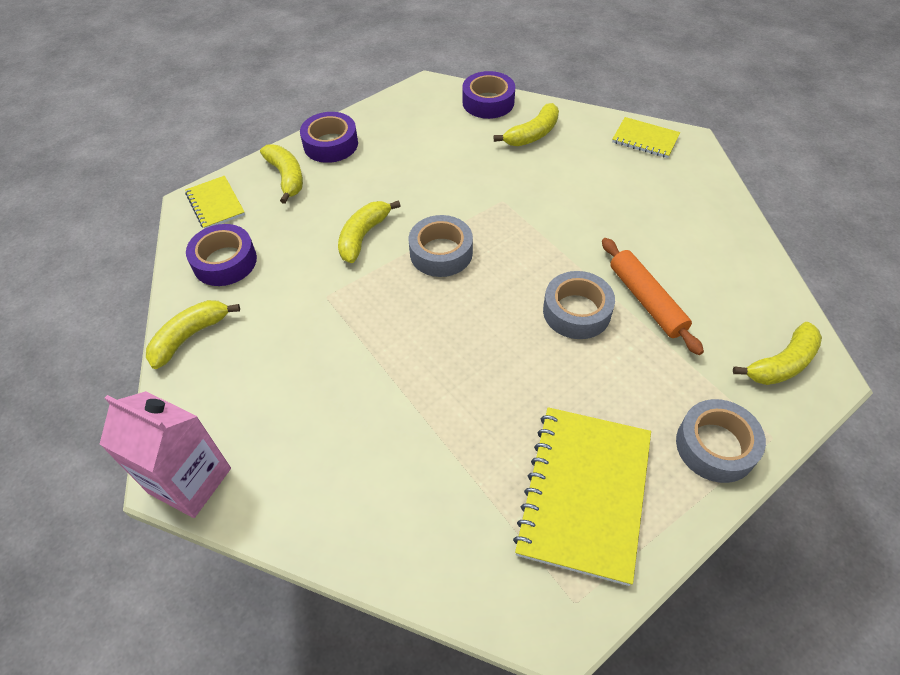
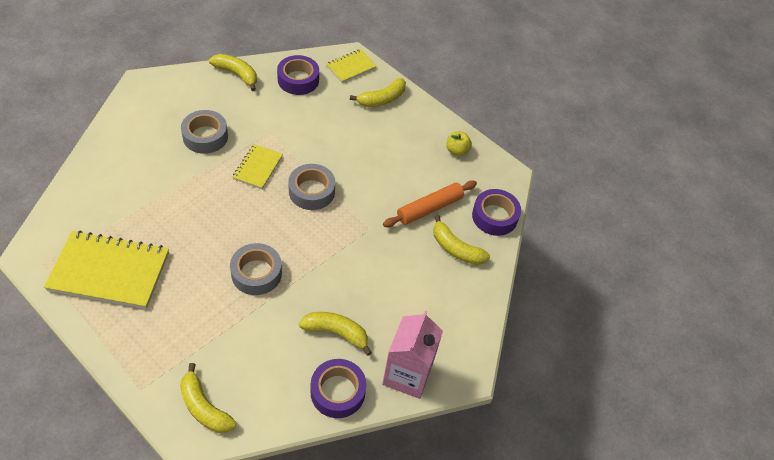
camera: 75 degrees right, 0 degrees up
(190, 480) = (139, 91): pink carton -> pink carton (407, 374)
(330, 144) = (422, 119): purple tape -> purple tape (337, 392)
(363, 236) = (325, 147): yellow banana -> yellow banana (336, 332)
(388, 120) = (457, 151): none -> yellow apple
(645, 139) = (463, 336): yellow notebook -> yellow notebook (258, 167)
(646, 300) = (267, 320): orange rolling pin -> orange rolling pin (429, 208)
(715, 446) = (136, 350): grey tape -> grey tape (205, 136)

